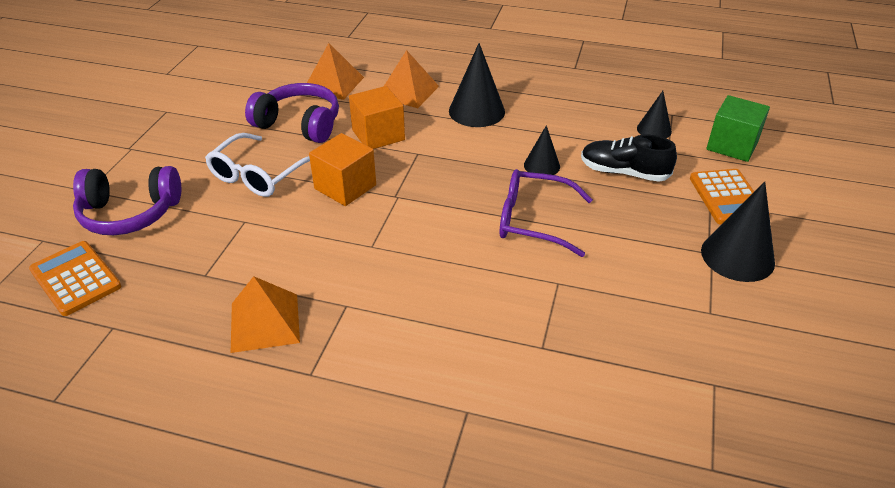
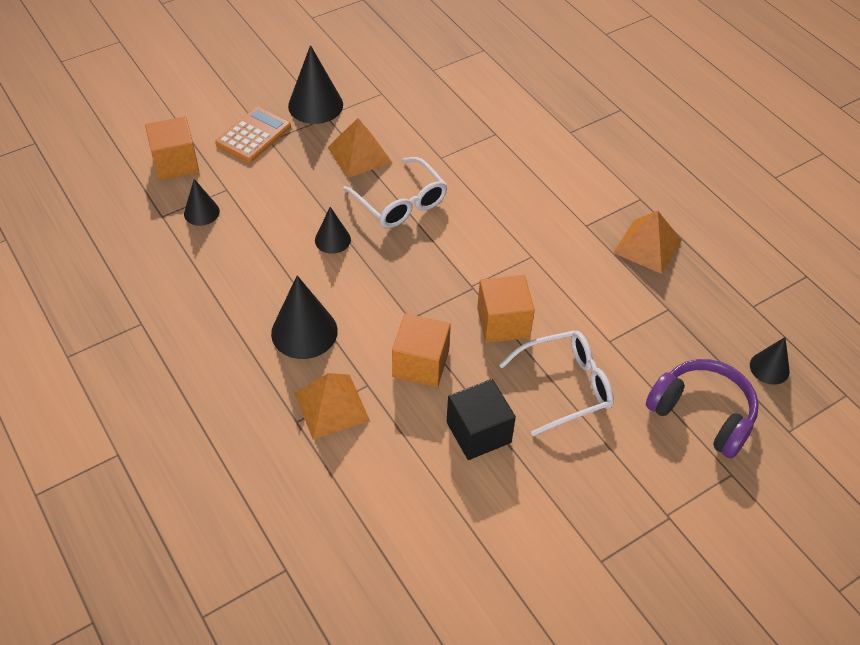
camera: 140 degrees left, 10 degrees up
(76, 278) = (769, 368): orange calculator -> black cone
(299, 124) = (478, 432): purple headphones -> black cube
(333, 84) = (391, 477): orange pyramid -> orange pyramid (359, 154)
(533, 220) = (401, 203): purple glasses -> white glasses
(624, 172) = (285, 195): black shoe -> none
(732, 145) = (176, 163): green cube -> orange cube

